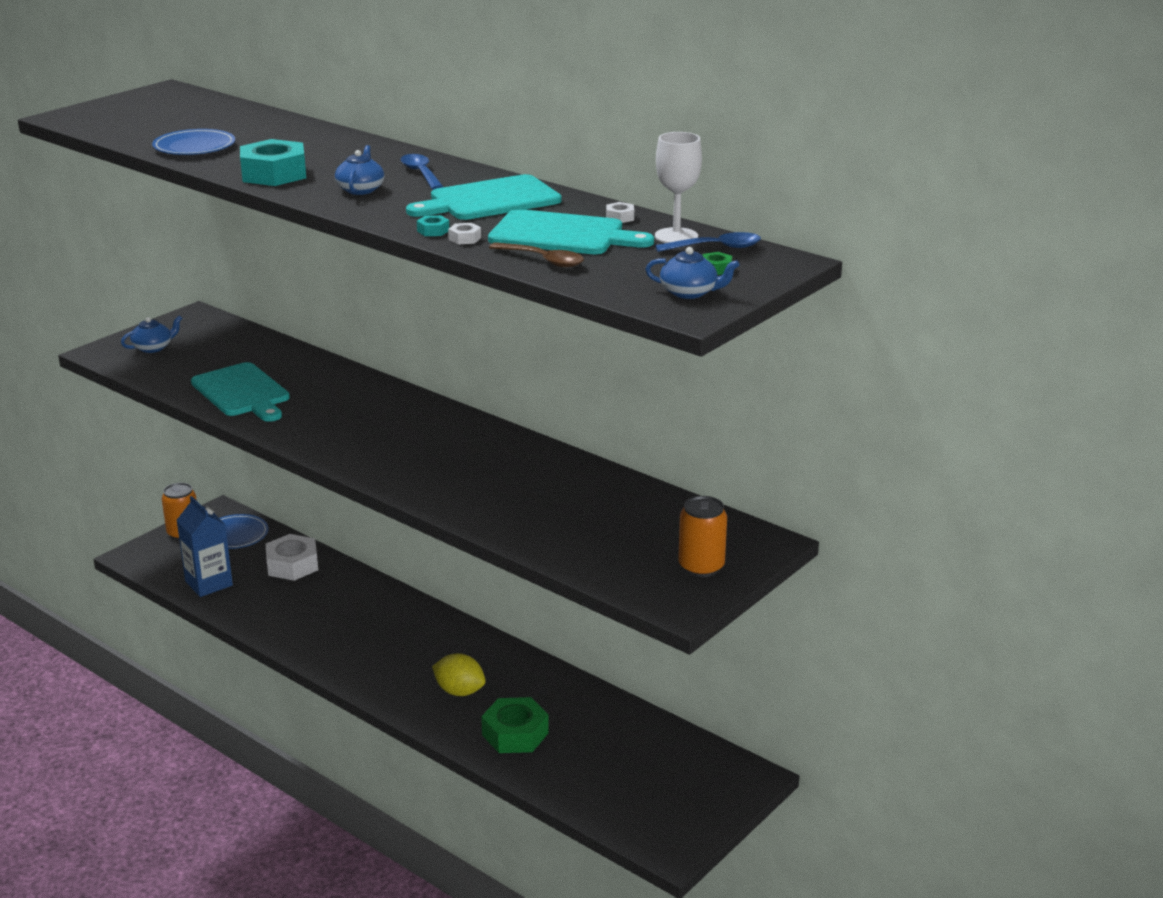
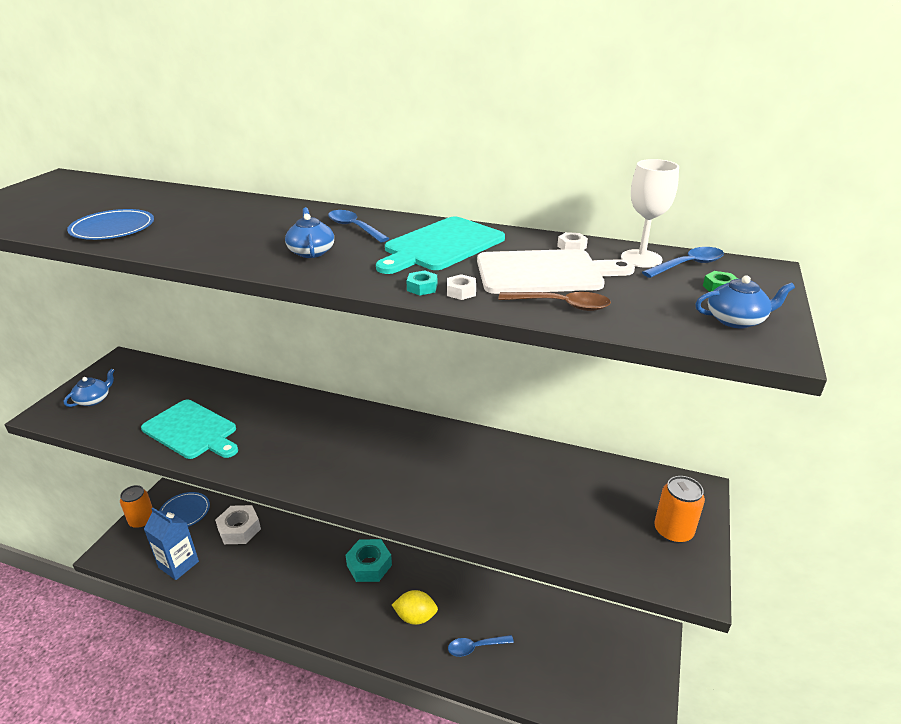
camera: 20 degrees left, 5 degrees up
(274, 174) = (212, 247): turquoise nut -> turquoise nut (369, 565)
(515, 734) = (475, 647): green nut -> blue spoon
(562, 234) = (544, 272): turquoise cutting board -> white cutting board

